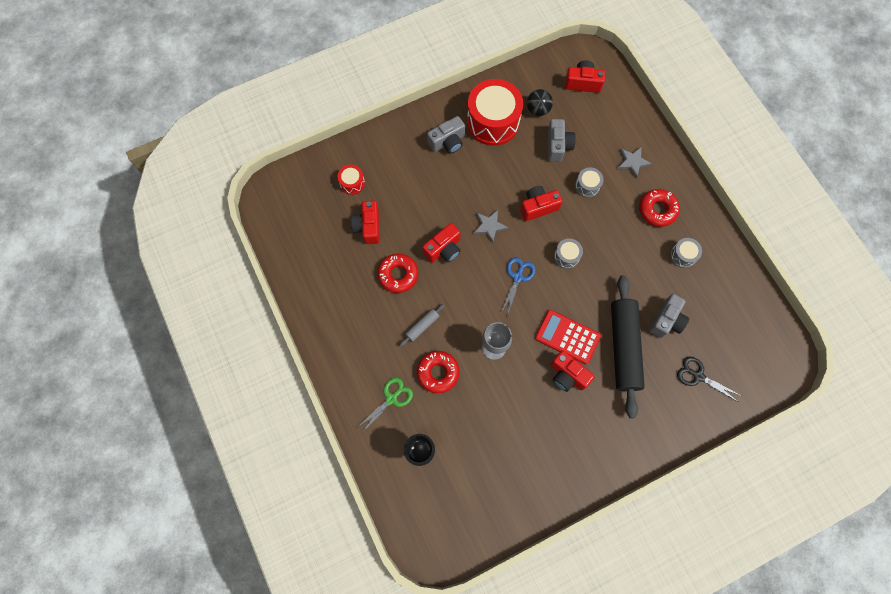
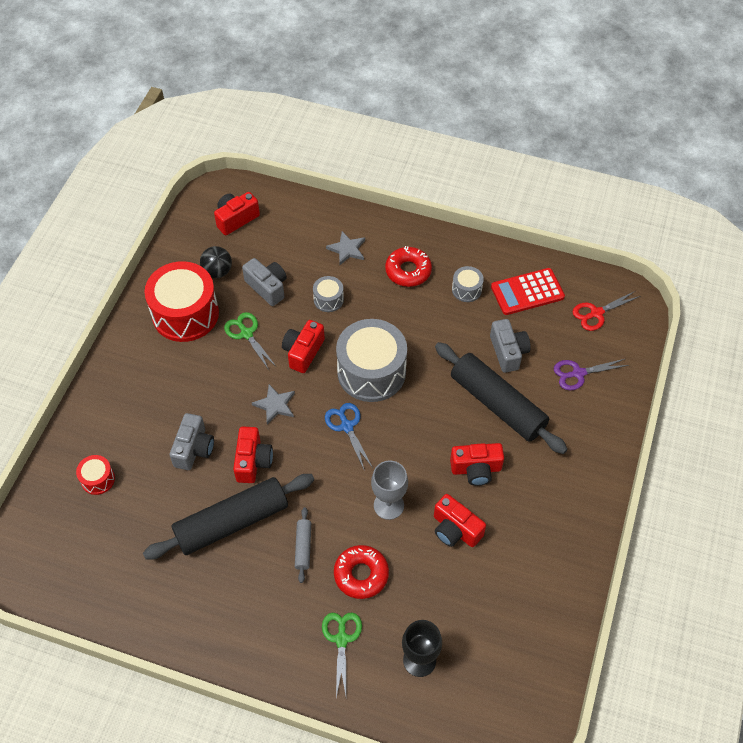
camera: 45 degrees left, 15 degrees down
(368, 227) = (156, 505): red camera -> red camera (455, 529)
(398, 275) = (232, 522): red donut -> black rolling pin
(448, 142) = (159, 365): grey camera -> grey camera (194, 449)
(516, 165) = (246, 333): none -> green scissors
(566, 256) = (371, 372): grey drum -> grey drum, size x2.18
(567, 337) = (442, 438): red calculator -> red calculator (527, 292)
(698, 376) = (578, 373): black scissors -> purple scissors
(755, 348) = (596, 313): none -> red scissors

